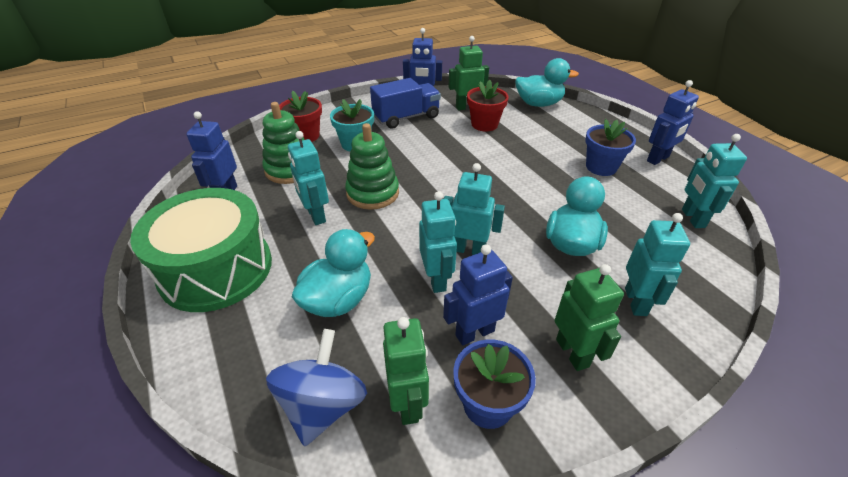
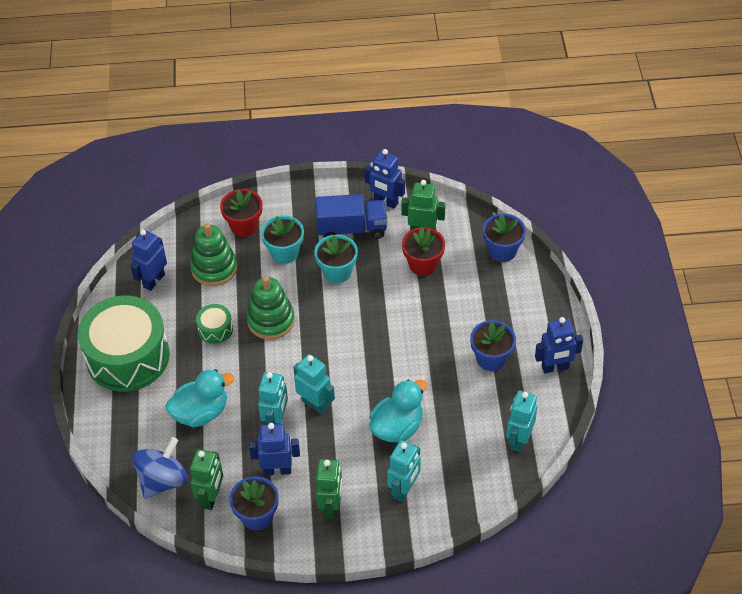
camera: 25 degrees right, 10 degrees up
(315, 215) = (215, 329): turquoise robot -> green drum
(414, 145) = (337, 272): none -> turquoise flower pot
(538, 104) = (502, 251): turquoise duck -> blue flower pot

